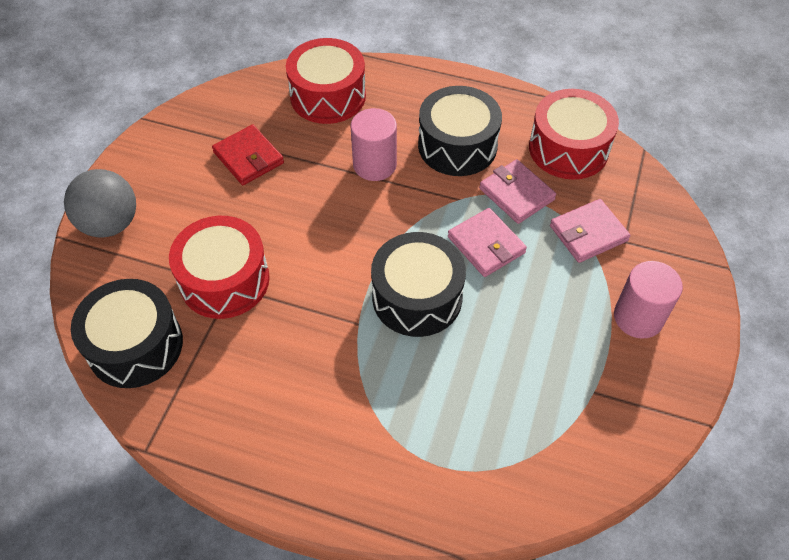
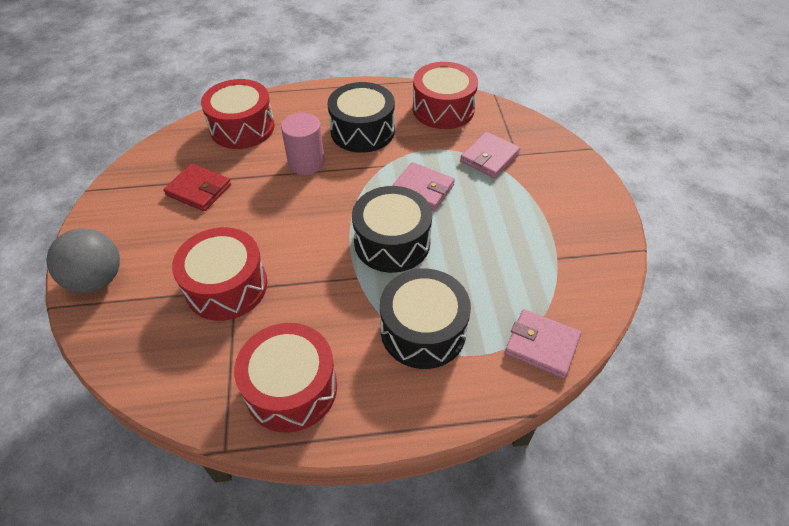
camera: 25 degrees left, 5 degrees down
(135, 345) = (171, 367): black drum -> black drum (423, 330)
(234, 416) = (291, 388): none -> red drum
(516, 194) = (424, 149): pink wallet -> pink wallet (541, 345)
(638, 317) = (556, 199): pink cylinder -> none

